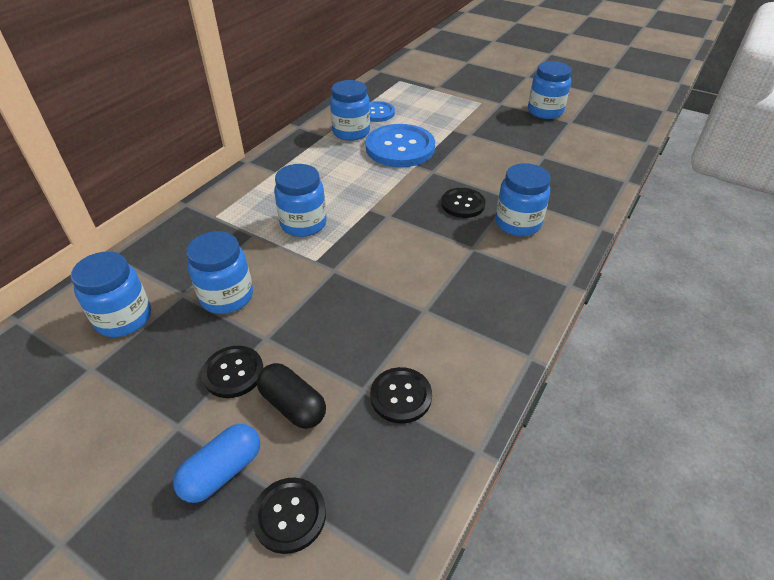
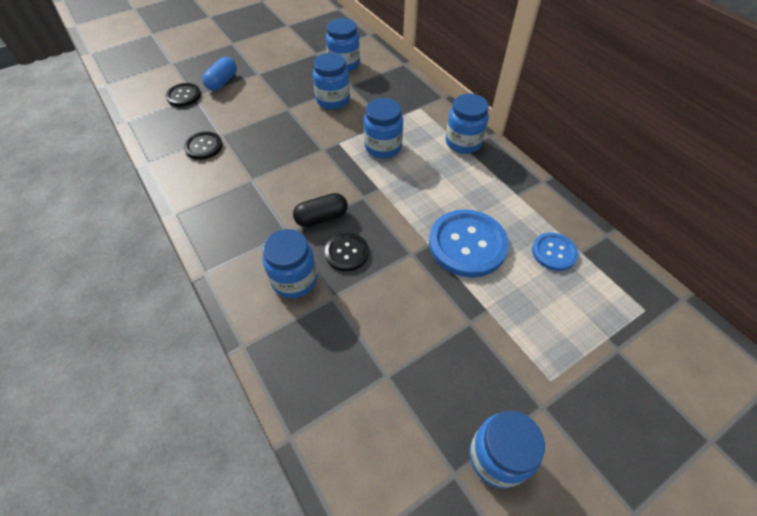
camera: 115 degrees right, 10 degrees up
(222, 471) = (222, 82): blue capsule -> blue capsule turned 45 degrees clockwise
(233, 373) = (274, 93): black button -> none
(293, 405) = (235, 108): black capsule -> black capsule (321, 218)
(351, 132) = (515, 216): blue jar -> blue jar (463, 142)

